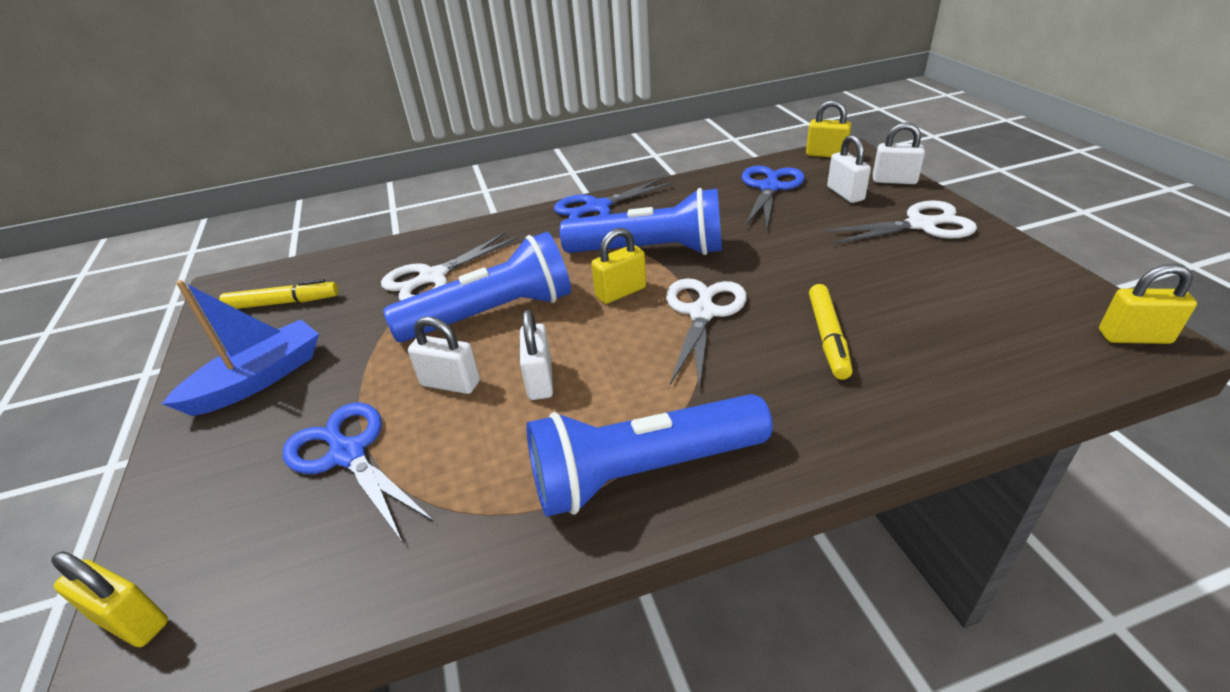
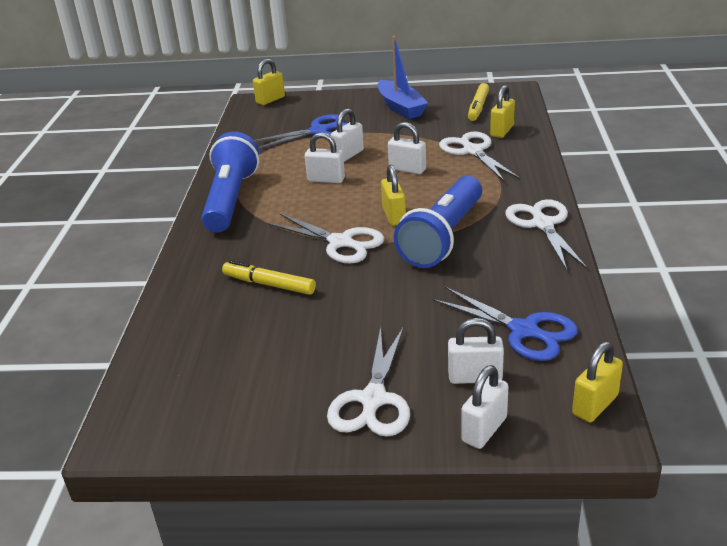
camera: 110 degrees right, 5 degrees down
(492, 314) = (407, 169): blue flashlight -> white padlock
(597, 207) = (543, 224): blue scissors -> white scissors
(1134, 337) = (131, 427): yellow padlock -> yellow padlock (502, 131)

